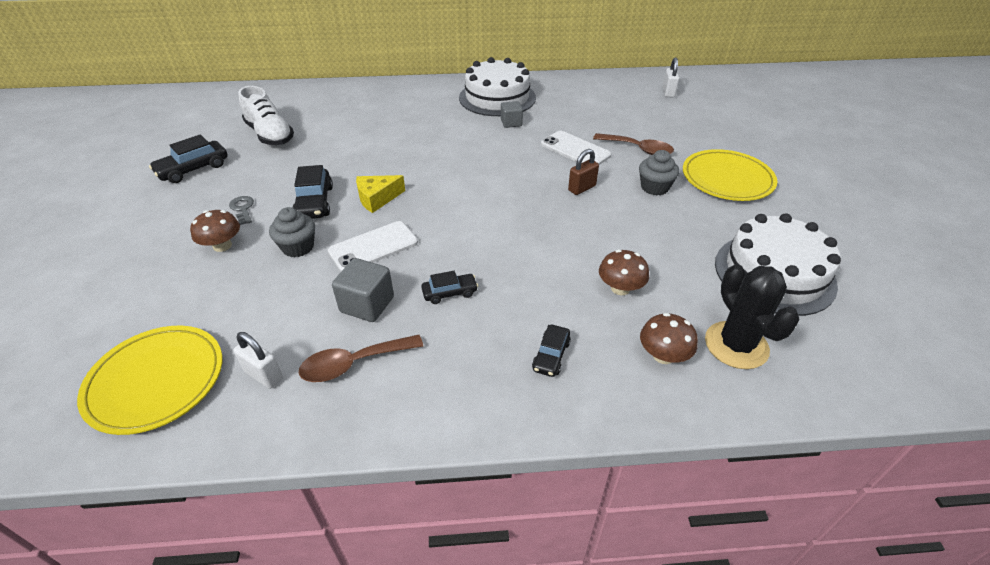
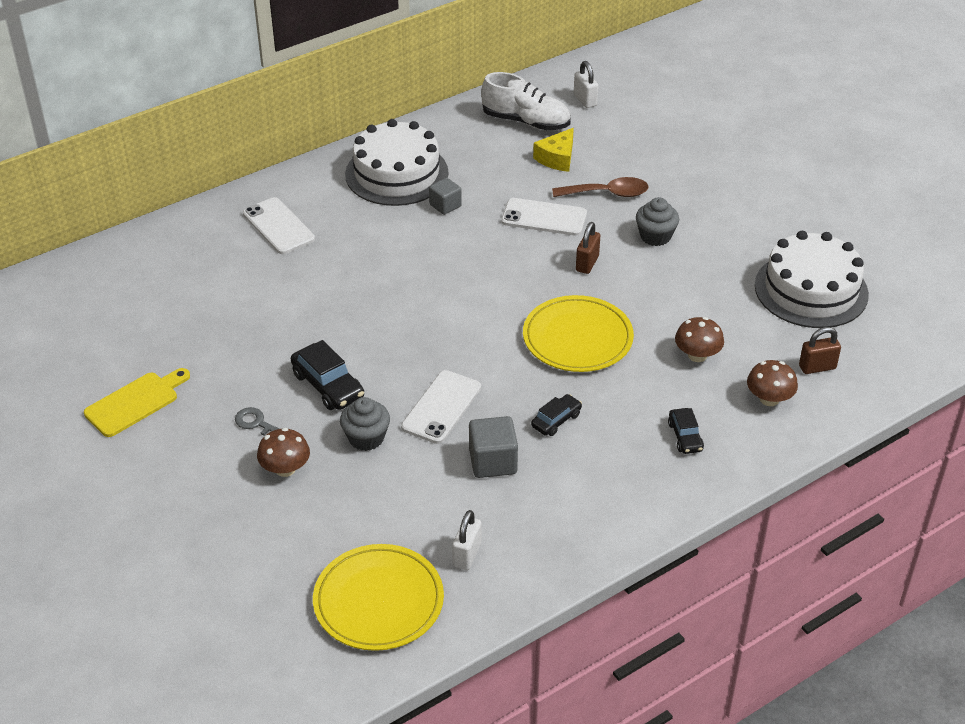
camera: 30 degrees left, 0 degrees up
(193, 169) = (135, 402): black car -> yellow cutting board
(264, 375) = (467, 555): white padlock -> white padlock turned 75 degrees counterclockwise
(270, 135) = (173, 324): white shoe -> white shoe (526, 121)
(354, 363) = (533, 513): brown spoon -> none
(377, 198) = (390, 355): yellow cheese -> yellow cheese (557, 158)
(393, 104) = (278, 226): none -> white phone
(727, 179) = (715, 200): yellow plate -> yellow plate (577, 338)
(736, 345) = (817, 367): black cactus -> brown padlock

